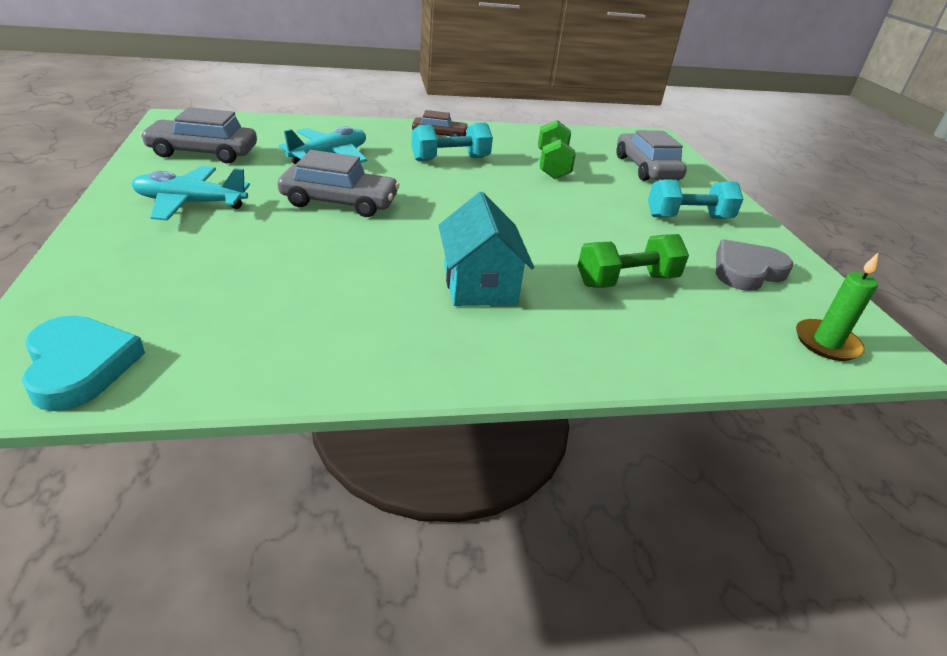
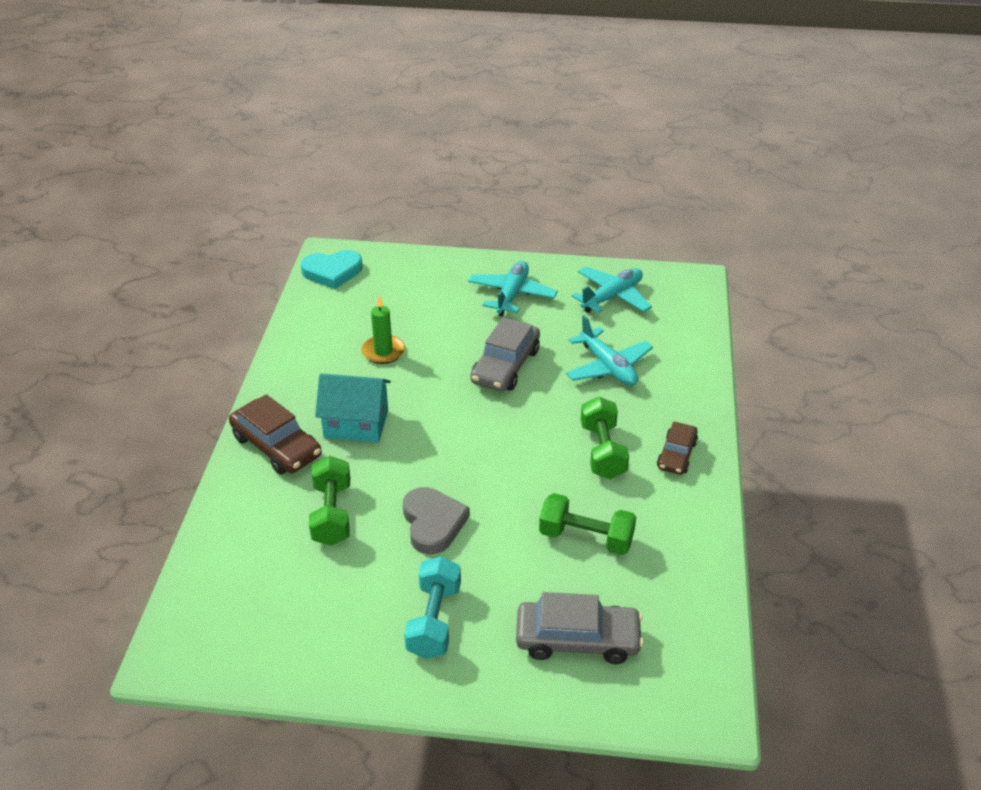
camera: 110 degrees right, 5 degrees up
(203, 152) = (612, 297): grey car -> turquoise plane
(450, 159) = (602, 451): turquoise dumbbell -> green dumbbell
(555, 341) = (276, 446): none -> brown car
(746, 271) = (318, 617): grey heart -> grey heart (433, 523)
(826, 343) = (200, 614): green candle -> green candle (383, 351)

